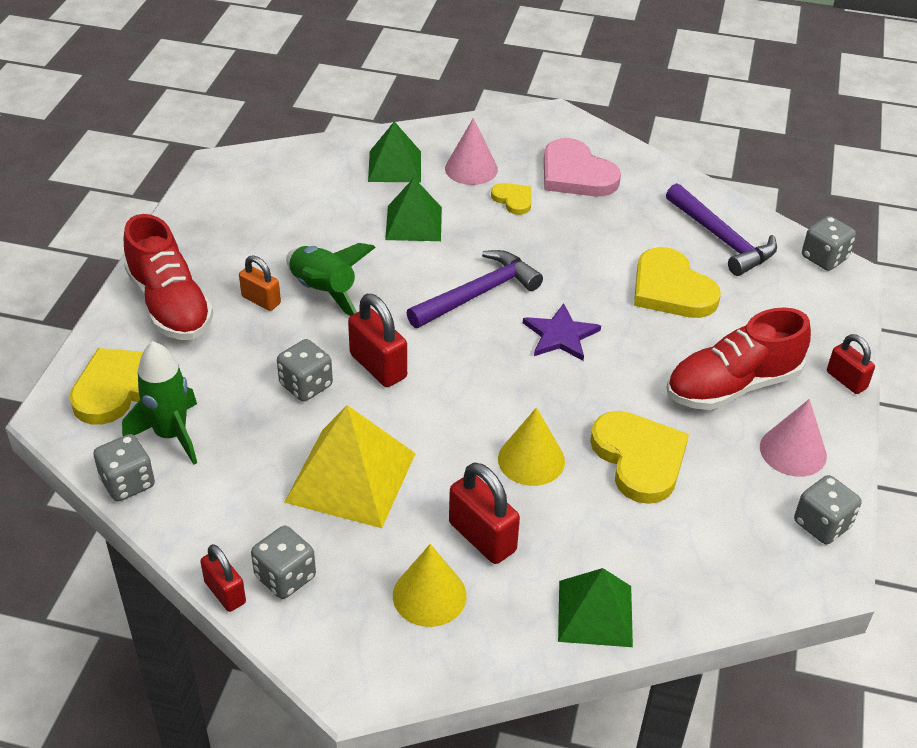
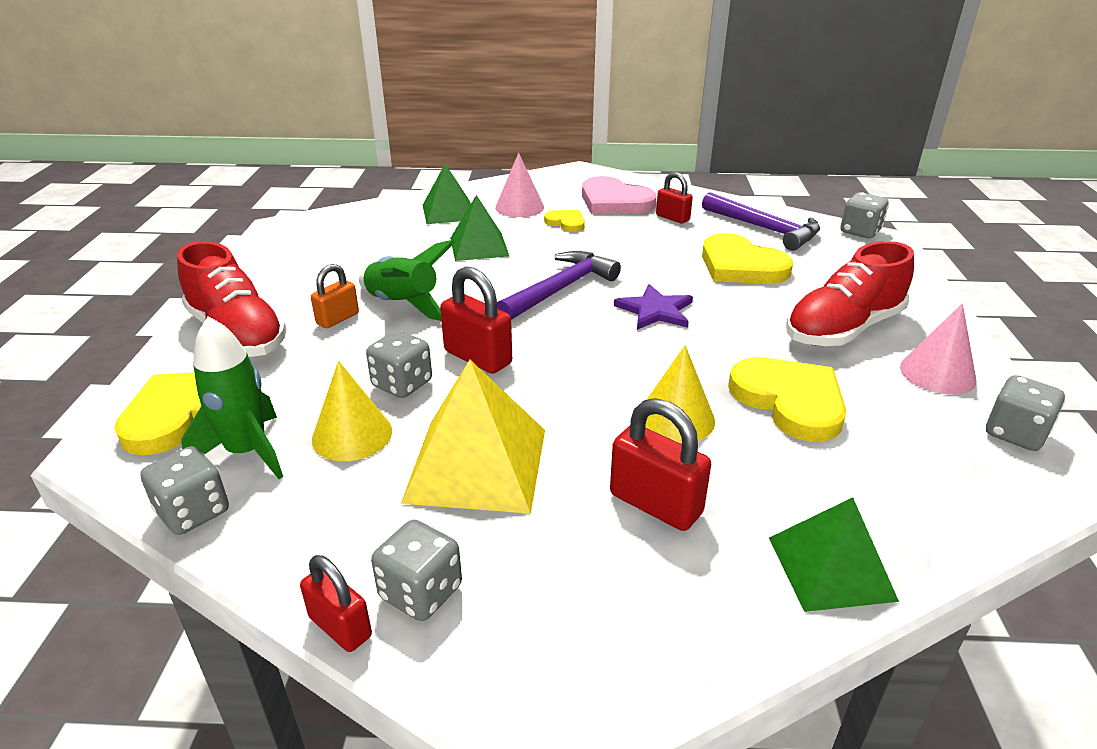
camera: 10 degrees left, 10 degrees down
(261, 300) = (338, 319): orange padlock -> orange padlock turned 75 degrees counterclockwise
(429, 595) = (617, 582): yellow cone -> yellow cone (352, 435)
(846, 380) = (944, 311): red padlock -> red padlock (672, 218)

